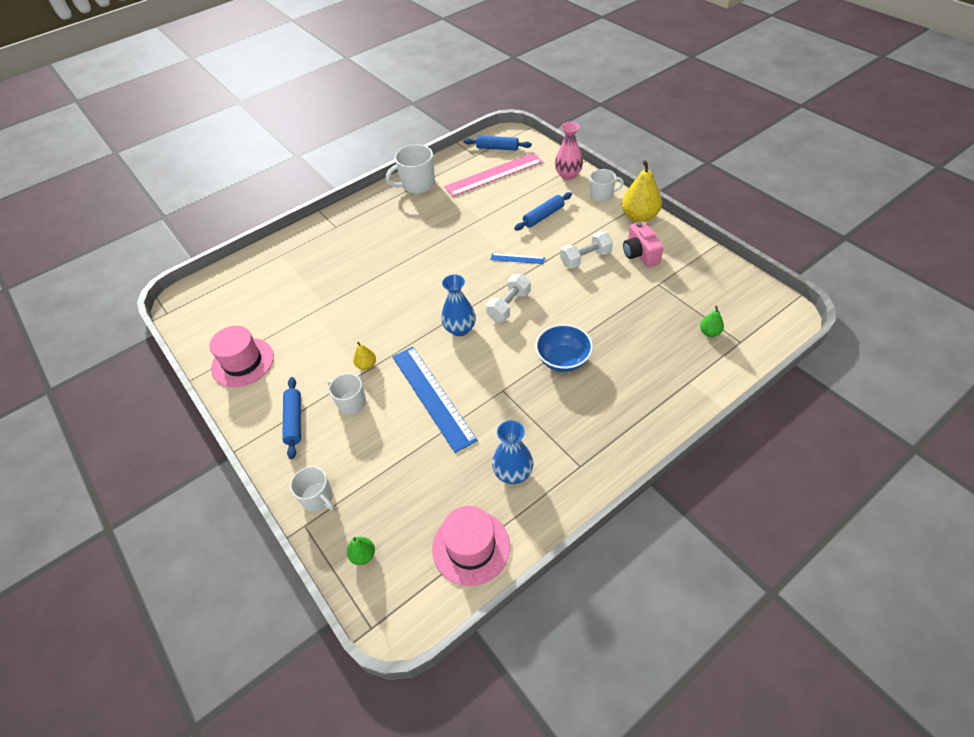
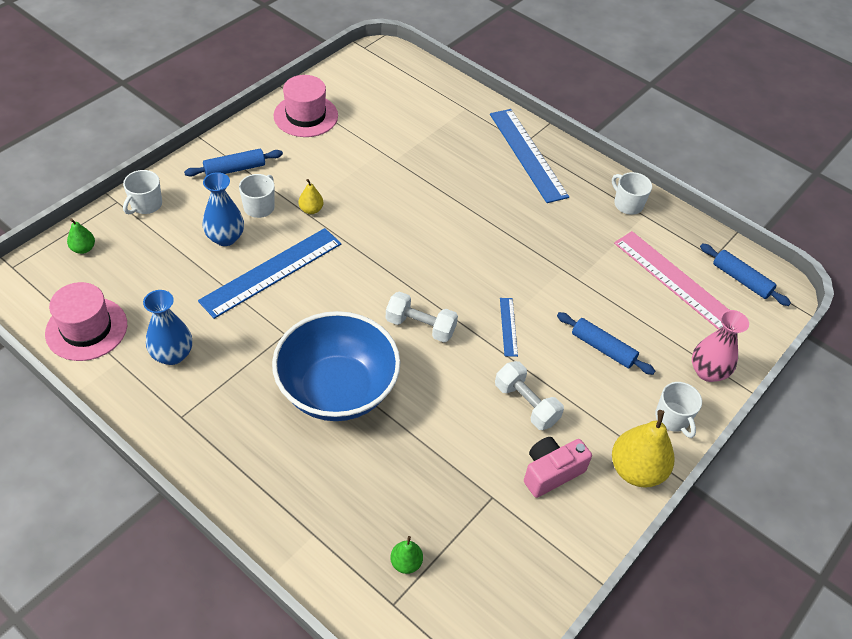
camera: 70 degrees right, 0 degrees up
(349, 226) = (527, 154): none -> blue ruler
(417, 184) = (627, 204): white mug -> white mug, size x0.65
(460, 329) = (374, 282): blue vase -> blue vase (225, 238)
(497, 148) = (741, 280): blue rolling pin -> blue rolling pin turned 45 degrees counterclockwise
(563, 360) = (337, 390): blue bowl -> blue bowl, size x1.73

